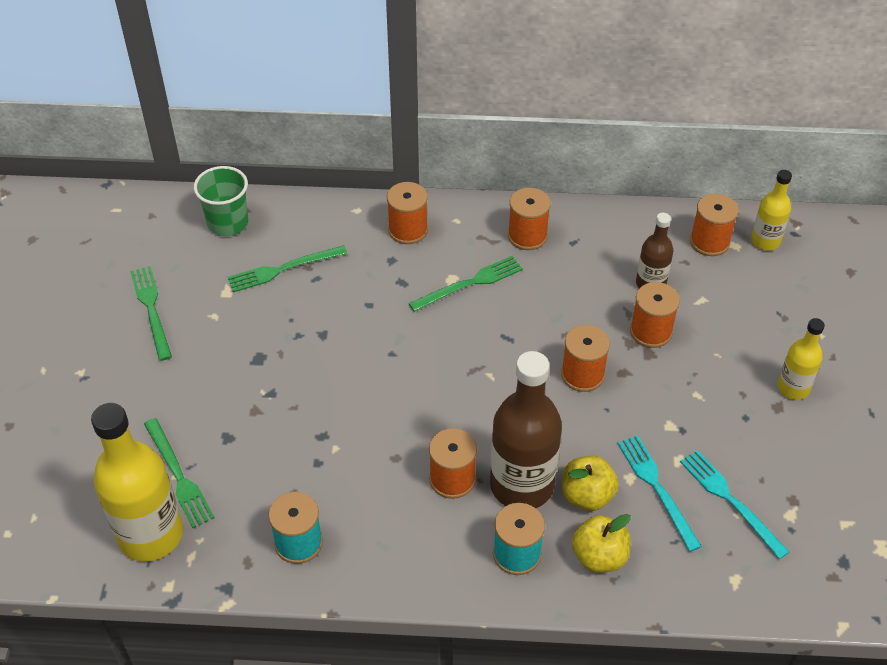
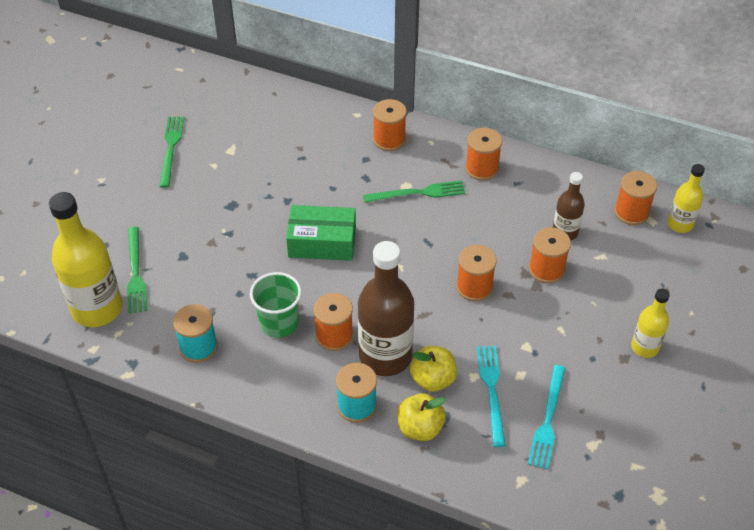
camera: 20 degrees right, 0 degrees up
(228, 223) = (255, 99): green cup -> green cup (279, 323)
(284, 269) = (281, 144): green fork -> none
(387, 372) = (322, 242): none -> green box
(731, 501) = (548, 419): turquoise fork -> turquoise fork turned 150 degrees counterclockwise

